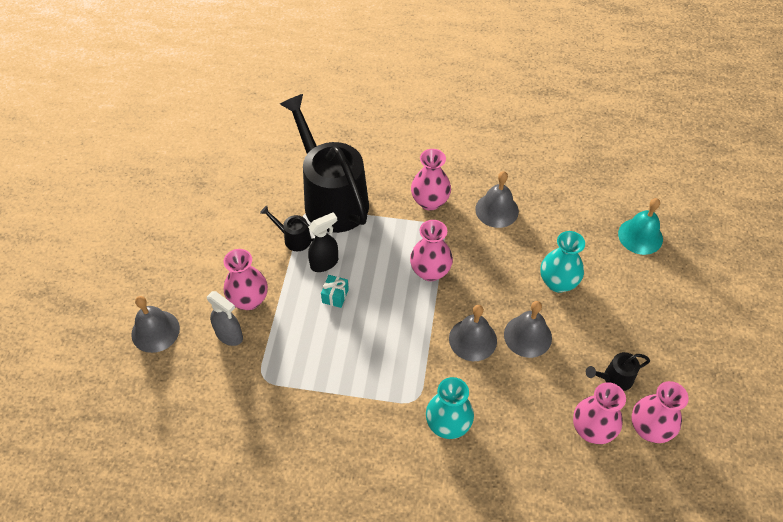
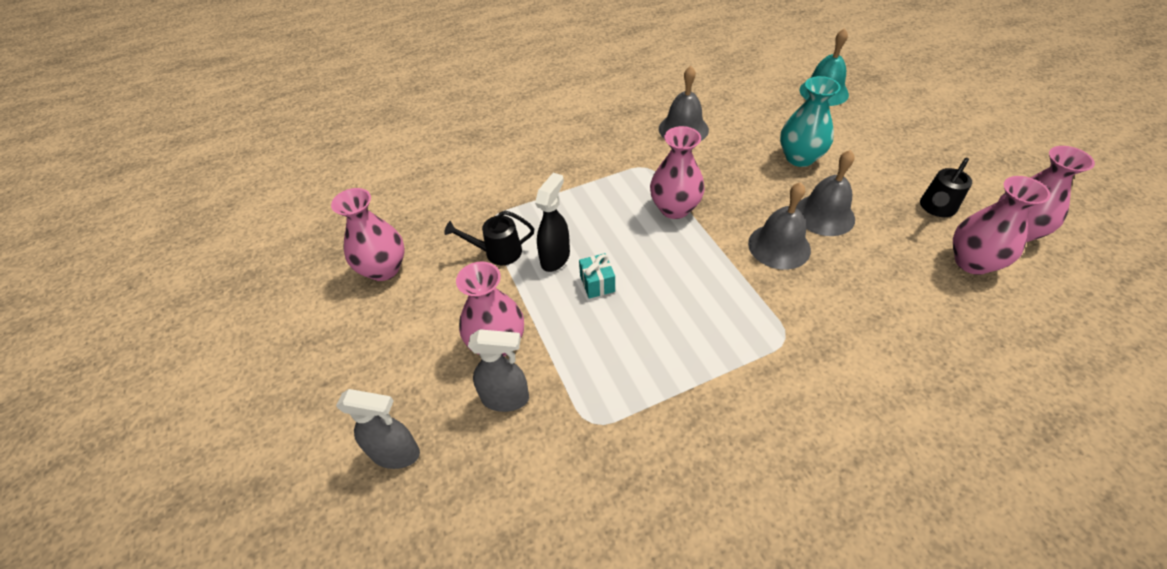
camera: 30 degrees left, 5 degrees down
(155, 331) = (396, 453): grey bell -> grey spray bottle
(331, 198) = (507, 195): black watering can -> none
(430, 201) = (613, 151): pink vase -> pink vase (384, 269)
(448, 424) = (844, 342): turquoise vase -> none

